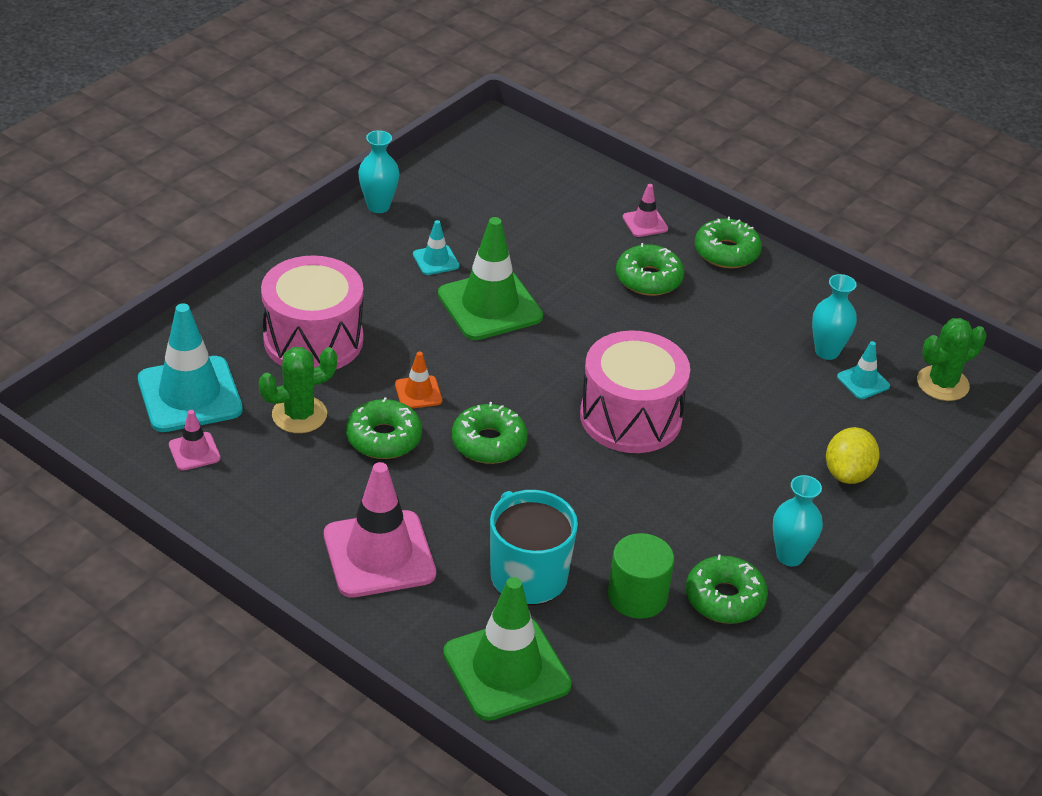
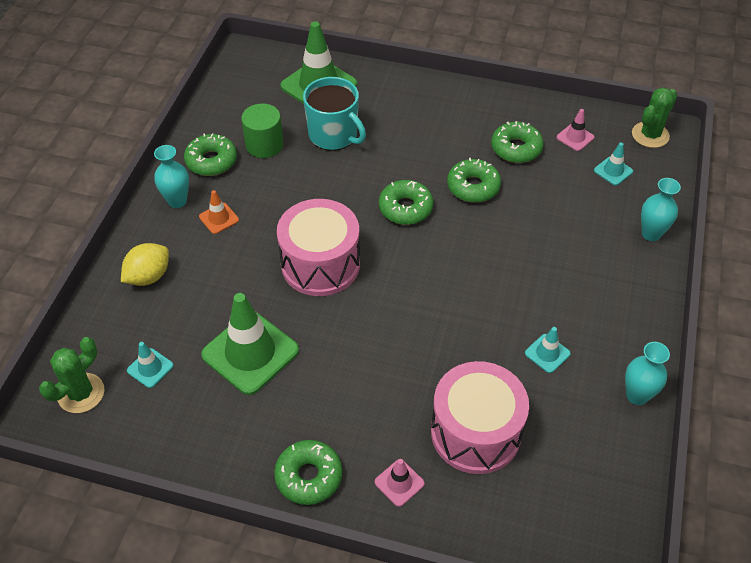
camera: 160 degrees right, 10 degrees up
(190, 395) = (613, 171): turquoise traffic cone -> turquoise traffic cone, size x0.47
(299, 415) = (536, 183): green cactus -> green cactus (650, 135)
(313, 340) = (575, 241): pink drum -> pink drum (475, 432)
(379, 554) = (424, 118): pink traffic cone -> none
(418, 392) = (475, 227): orange traffic cone -> orange traffic cone (219, 218)
(490, 306) = (475, 324): green traffic cone -> green traffic cone (250, 352)
(648, 279) = (365, 409): green donut -> green donut (516, 148)
(827, 351) = (186, 389): turquoise vase -> turquoise vase (651, 234)
(848, 473) = (149, 276): yellow lemon -> yellow lemon turned 45 degrees clockwise

